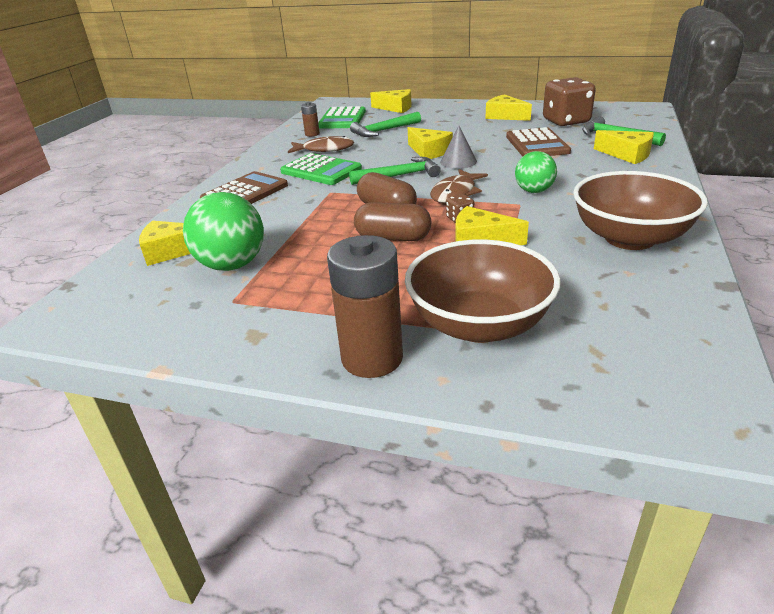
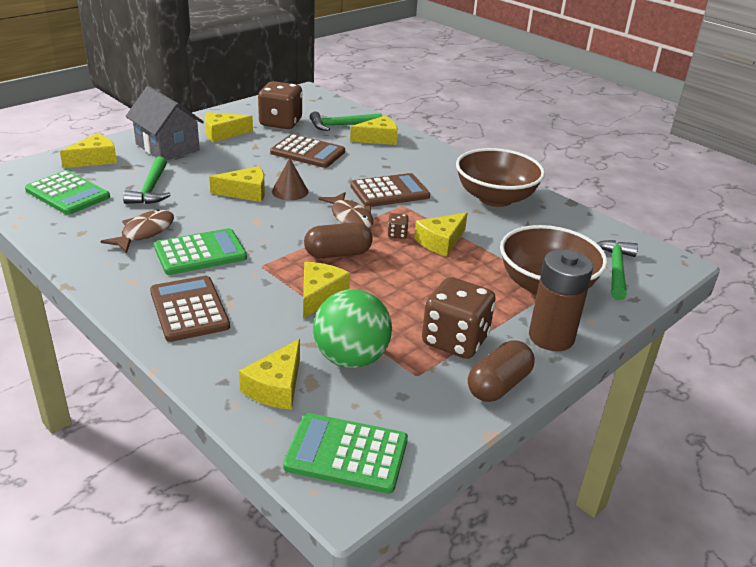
camera: 65 degrees left, 0 degrees up
(101, 305) = (346, 453): none -> green calculator
(306, 302) = (455, 340): none -> brown dice
(312, 134) = (82, 223): brown battery -> none
(313, 223) = (320, 295): none -> yellow cheese
(393, 238) = (394, 270): brown capsule -> brown capsule (498, 385)
(399, 176) = (278, 224): green hammer -> green hammer (615, 269)
(450, 113) = (167, 147): none -> grey house
(458, 161) = (290, 191): grey cone -> brown cone
(534, 191) = (389, 191): green ball -> brown calculator

